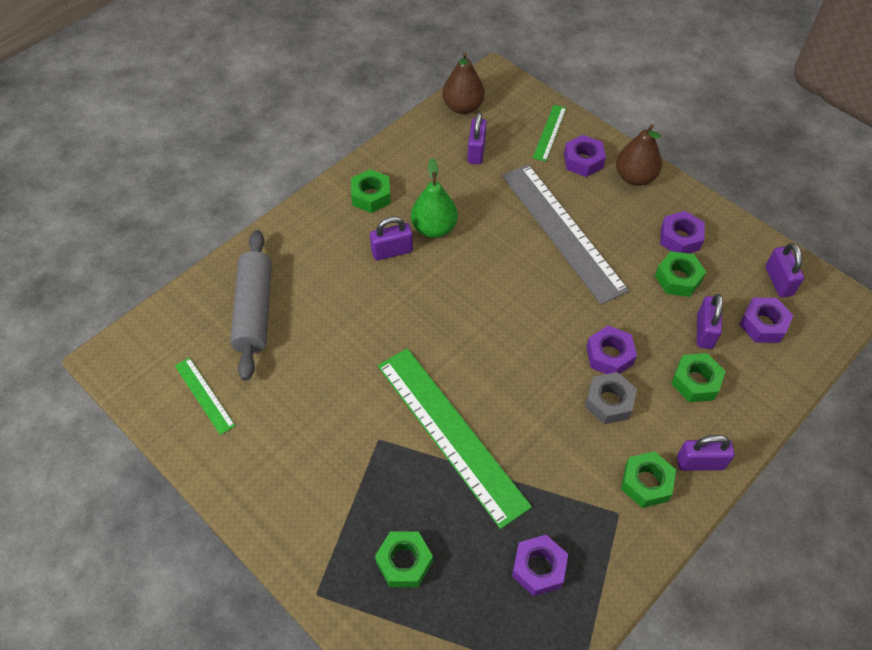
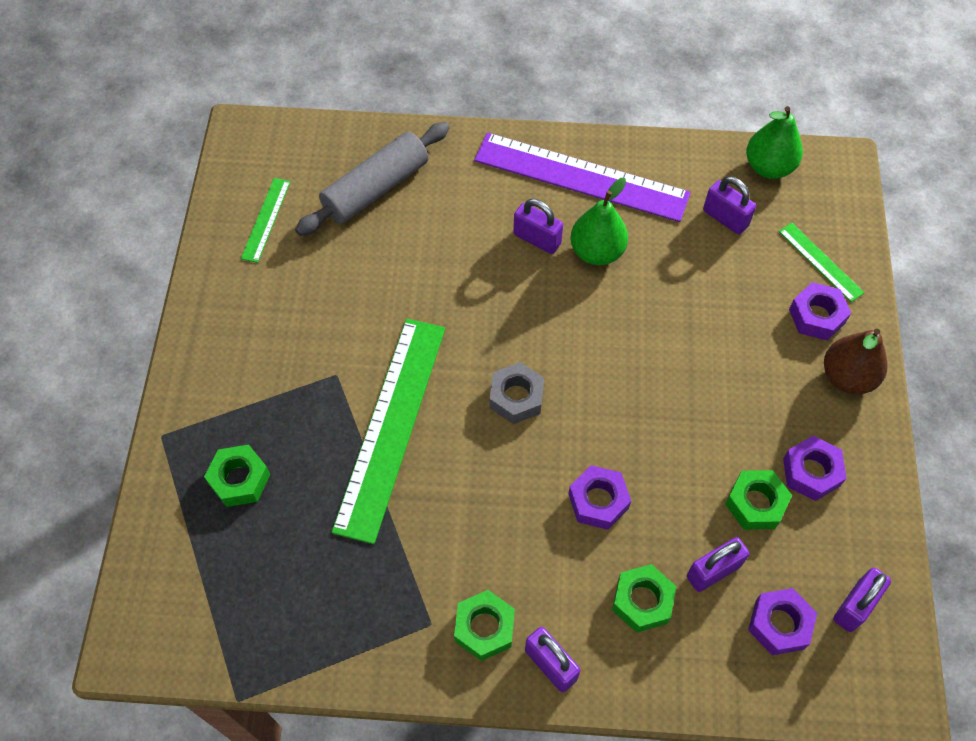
camera: 50 degrees right, 5 degrees up
(371, 196) = (581, 177): green nut -> purple ruler
(462, 107) = (768, 167): brown pear -> green pear
(476, 151) = (725, 218): purple padlock -> purple padlock turned 75 degrees clockwise
(538, 568) = (319, 591): purple nut -> none
(549, 133) = (820, 262): green ruler -> green ruler turned 75 degrees clockwise
(562, 231) = (706, 359): grey ruler -> none
(609, 402) = (544, 536): grey nut -> grey nut (516, 397)

